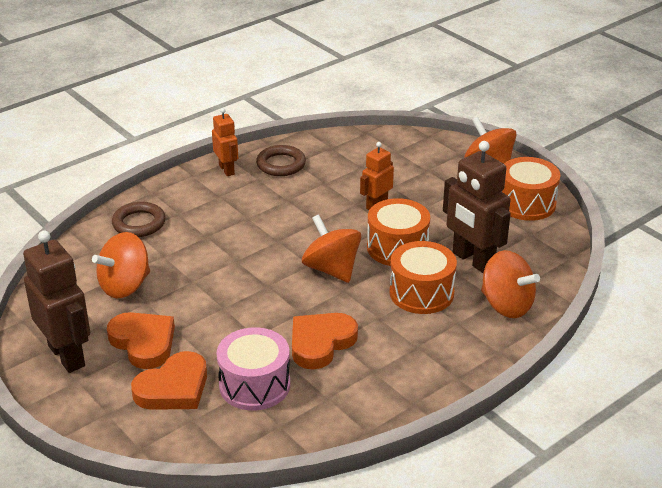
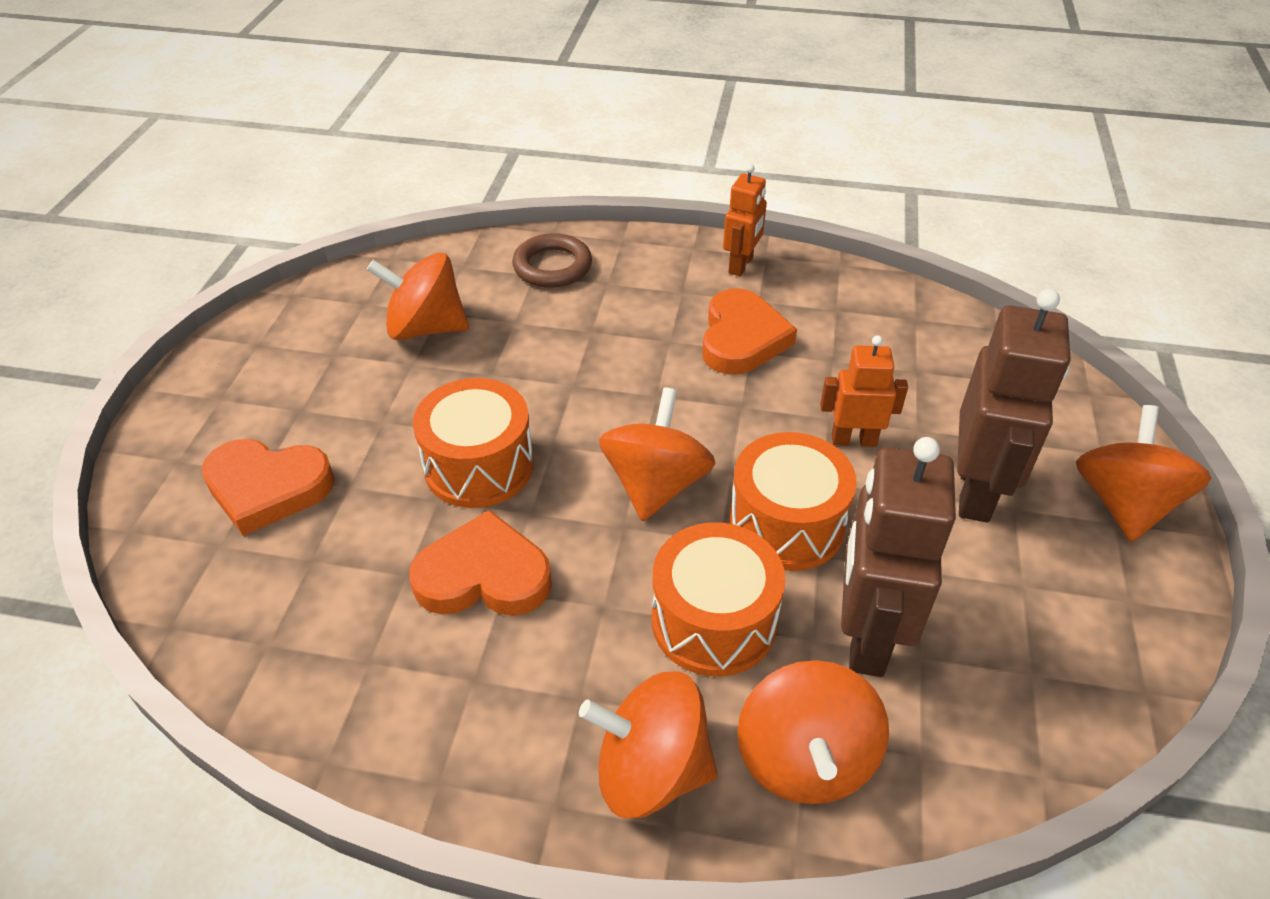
camera: 50 degrees right, 10 degrees up
(67, 356) = (258, 364): brown robot -> brown robot (976, 491)
(143, 343) = (333, 408): orange heart -> orange heart (742, 338)
(254, 385) = (334, 562): pink drum -> none
(281, 164) = (815, 299): brown ring -> none
(469, 345) = (650, 770): none -> orange spinning top
(526, 203) = (1101, 614): orange drum -> orange drum (479, 466)

